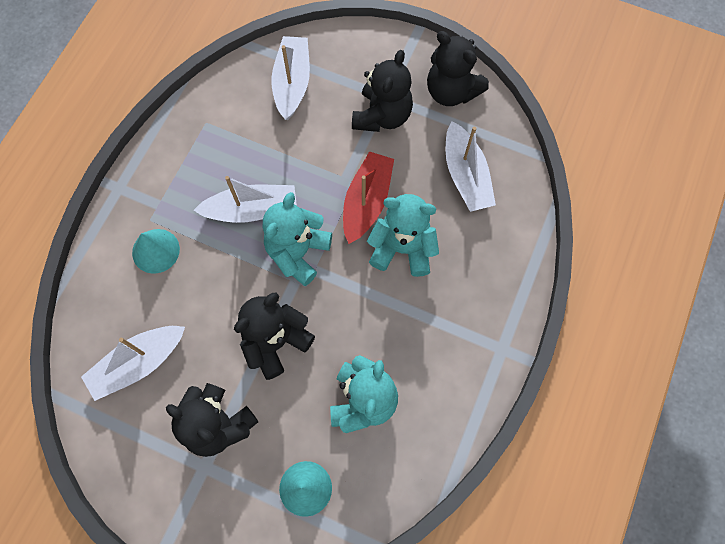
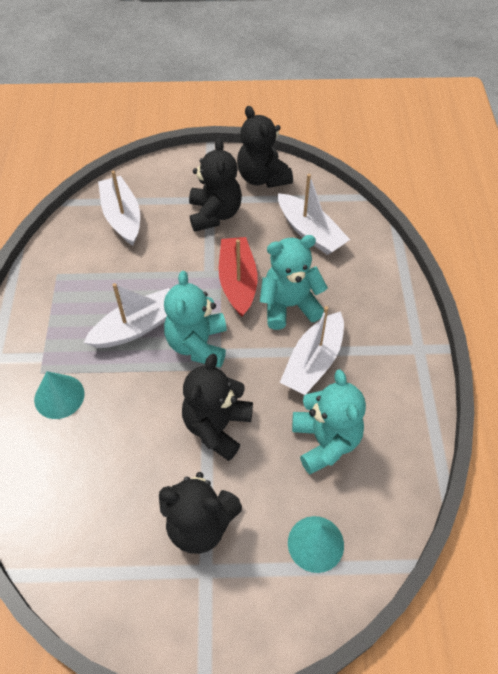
camera: 25 degrees left, 15 degrees down
(138, 364) = (90, 504): white boat -> white boat (313, 362)
(451, 91) = (262, 177): black teddy bear -> black teddy bear turned 45 degrees clockwise

